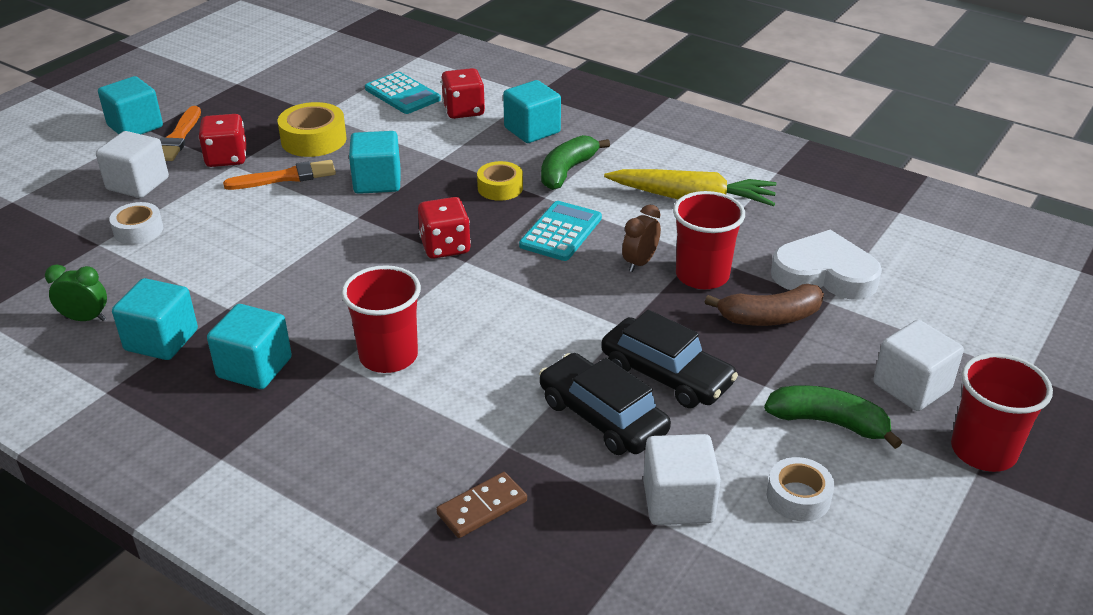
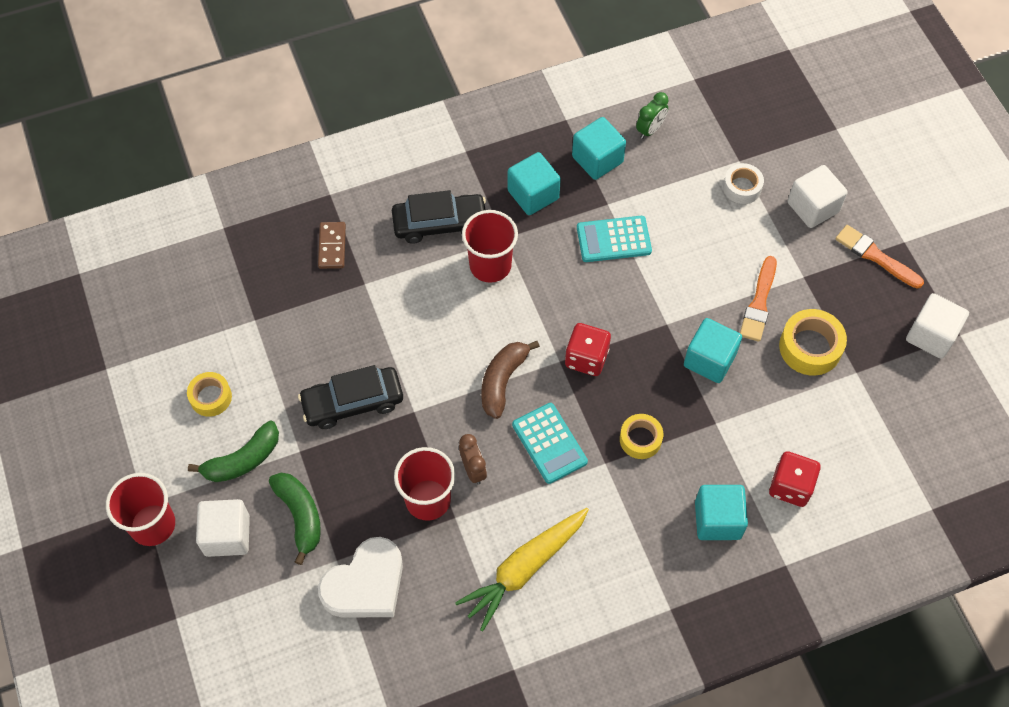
camera: 125 degrees right, 25 degrees up
(135, 126) = (916, 235): turquoise cube -> none
(226, 158) = (817, 276): red dice -> none
(402, 94) = (855, 454): turquoise calculator -> turquoise calculator (613, 239)
(567, 171) = (631, 503): green banana -> green banana (300, 516)
(602, 417) = (348, 344): black car -> black car (440, 223)
(678, 501) = (258, 337): white cube -> white cube (931, 335)
(770, 318) = (352, 507): brown banana -> brown banana (502, 381)
(798, 497) = (211, 397): white tape -> yellow tape

